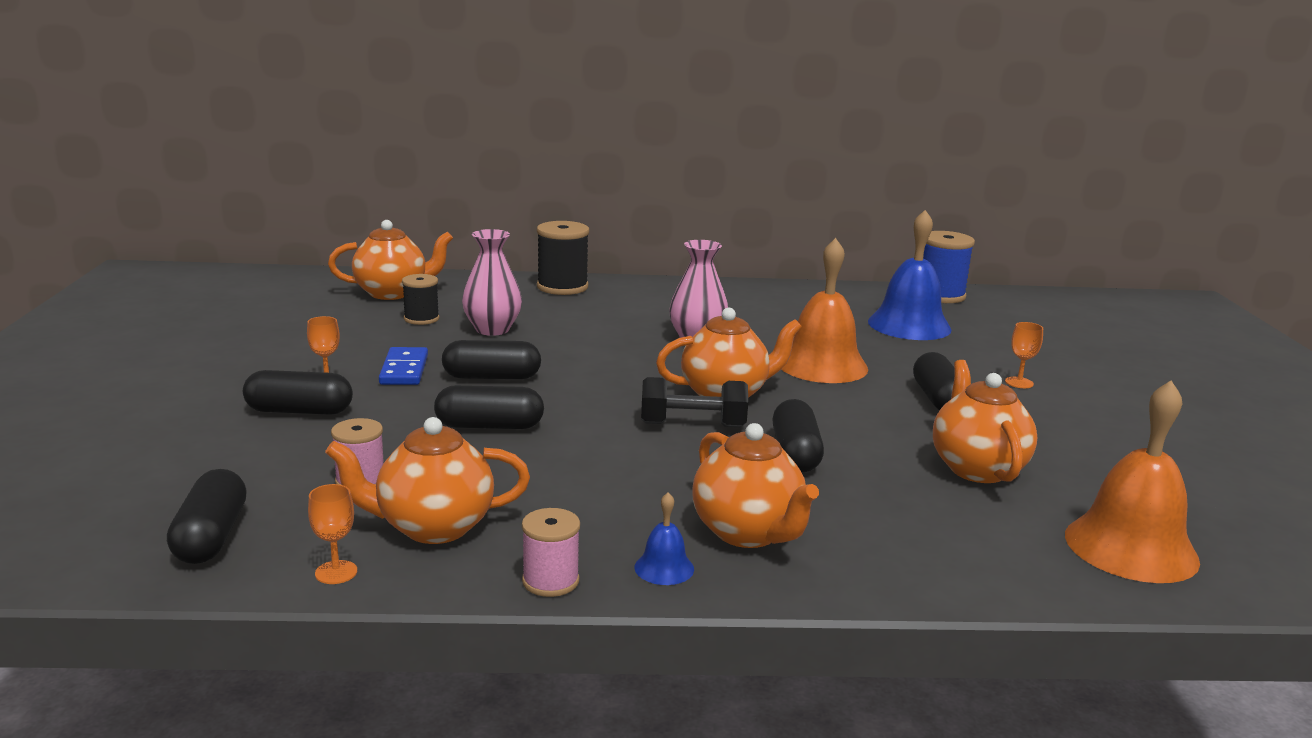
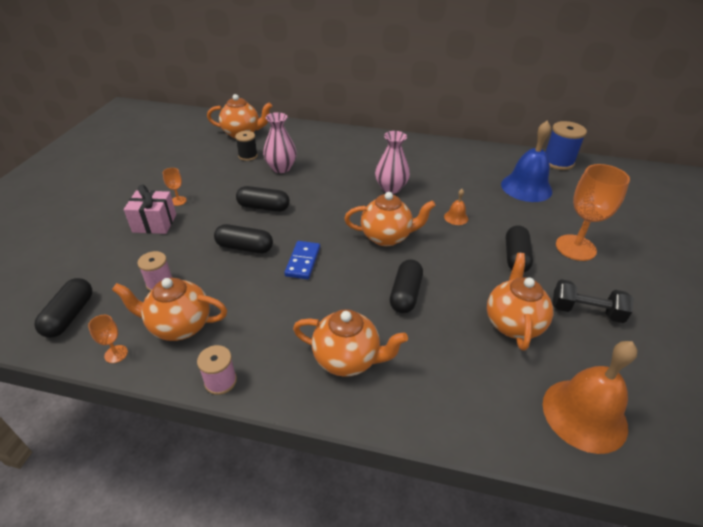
camera: 15 degrees right, 20 degrees up
(299, 411) = (154, 223): black capsule -> pink gift
(404, 370) = (221, 196): blue domino -> blue domino (303, 261)
(562, 287) = (334, 136): black spool -> none
(664, 568) = (286, 381): blue bell -> none
(692, 425) = (356, 261): black dumbbell -> black dumbbell (586, 311)
(748, 533) = (347, 359): orange teapot -> orange teapot turned 60 degrees counterclockwise
(822, 365) = (456, 217): orange bell -> orange bell, size x0.45
(1019, 382) = (575, 247): orange goblet -> orange goblet, size x2.26

